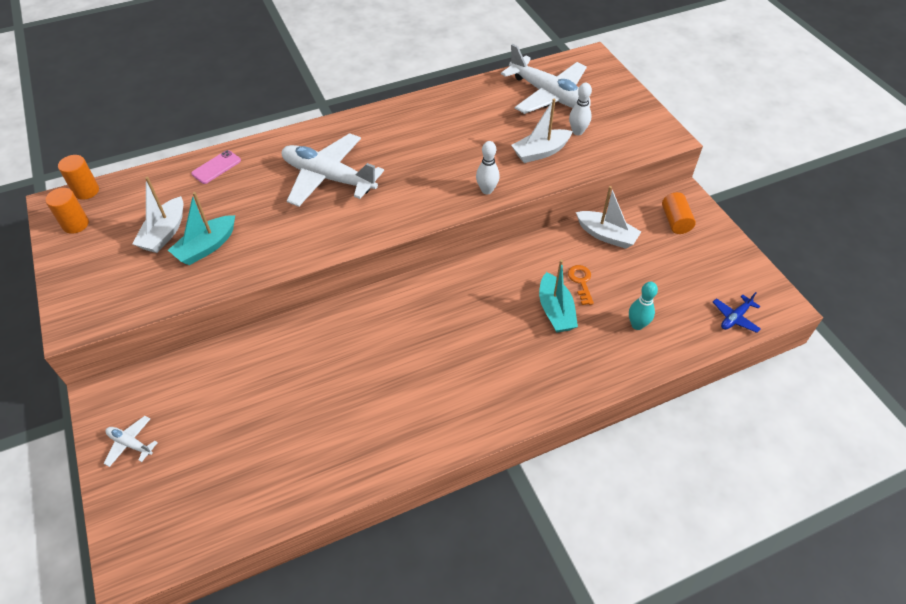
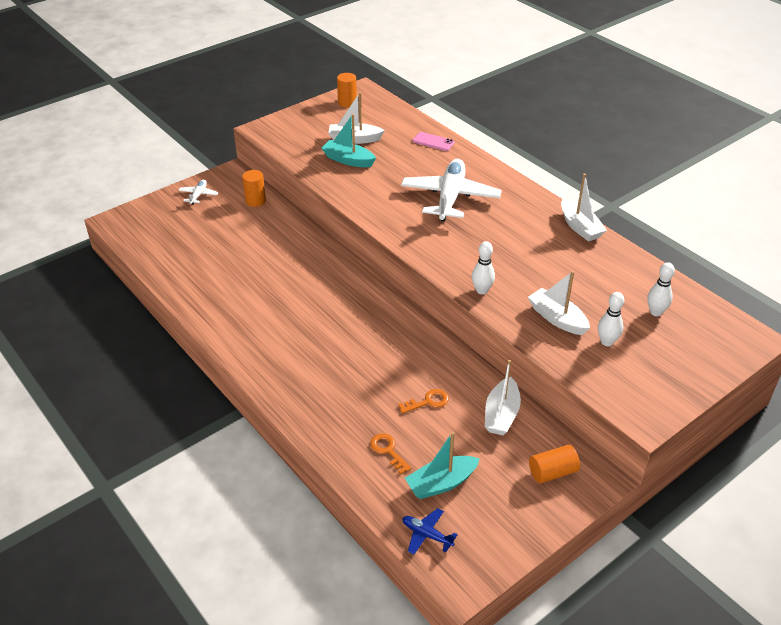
camera: 75 degrees right, 10 degrees down
(86, 191) = (380, 97): orange cylinder -> orange cylinder (255, 201)
(419, 104) = (580, 227): none -> white boat
(548, 95) = (656, 312): white plane -> white bowling pin
(555, 311) = (384, 387): turquoise boat -> turquoise boat (441, 483)
(637, 325) = (388, 450): turquoise bowling pin -> orange key

